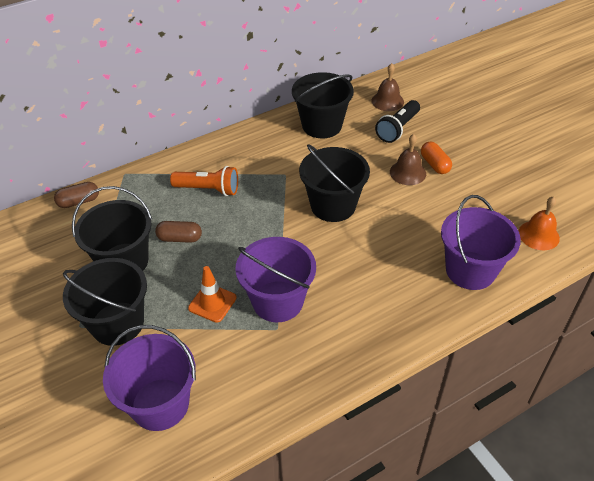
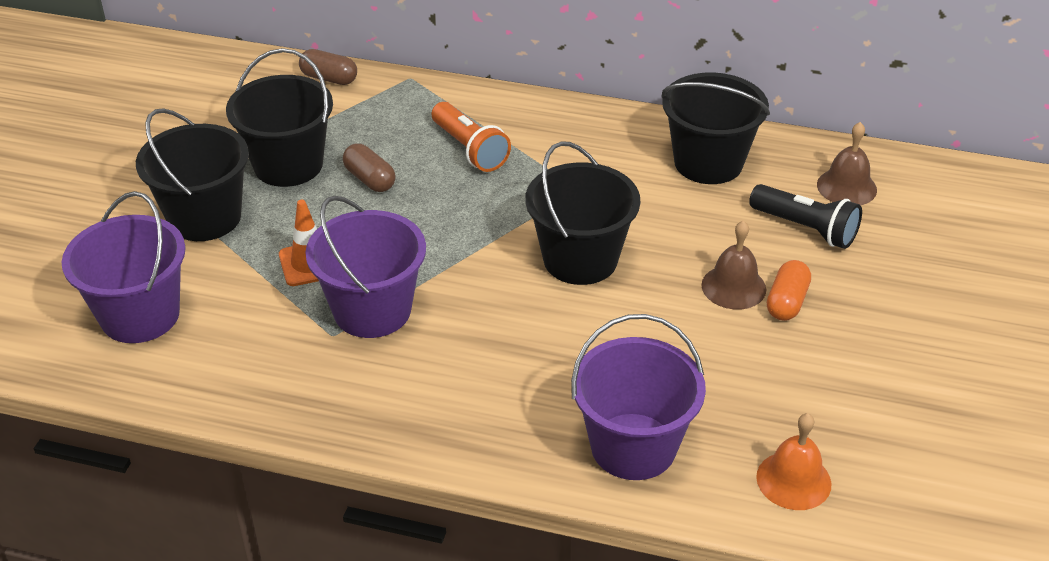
camera: 45 degrees right, 5 degrees down
(398, 129) = (805, 228): black flashlight -> black flashlight turned 135 degrees counterclockwise

